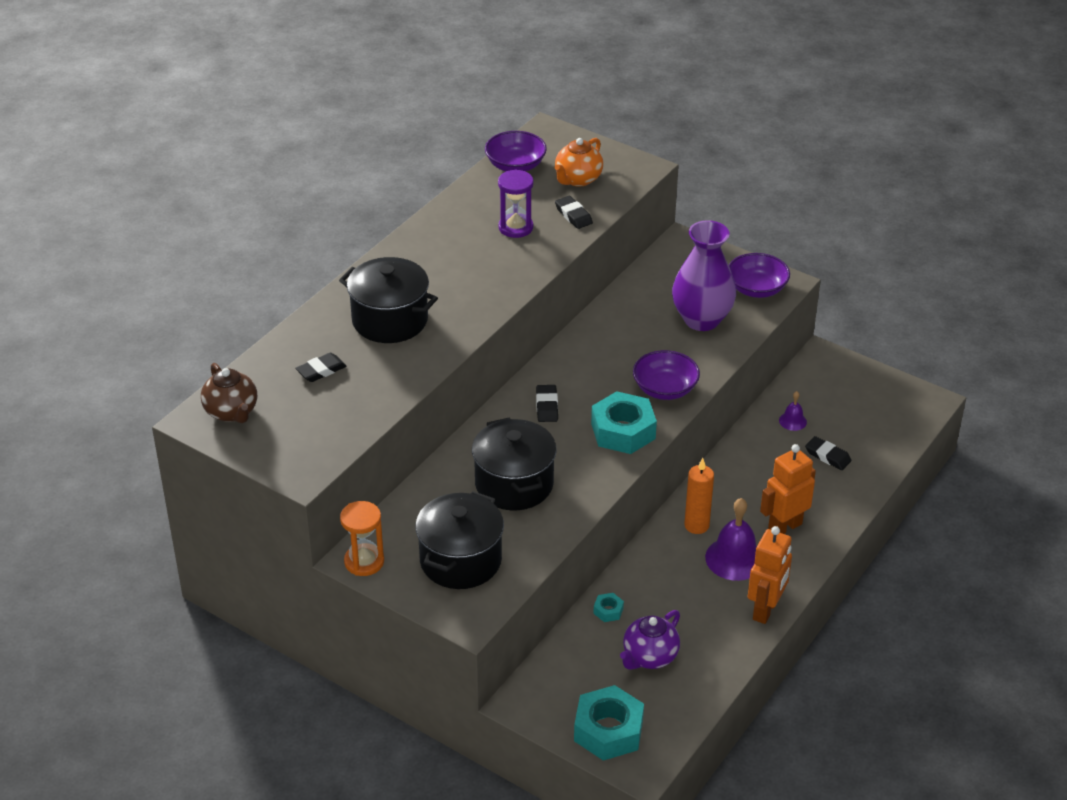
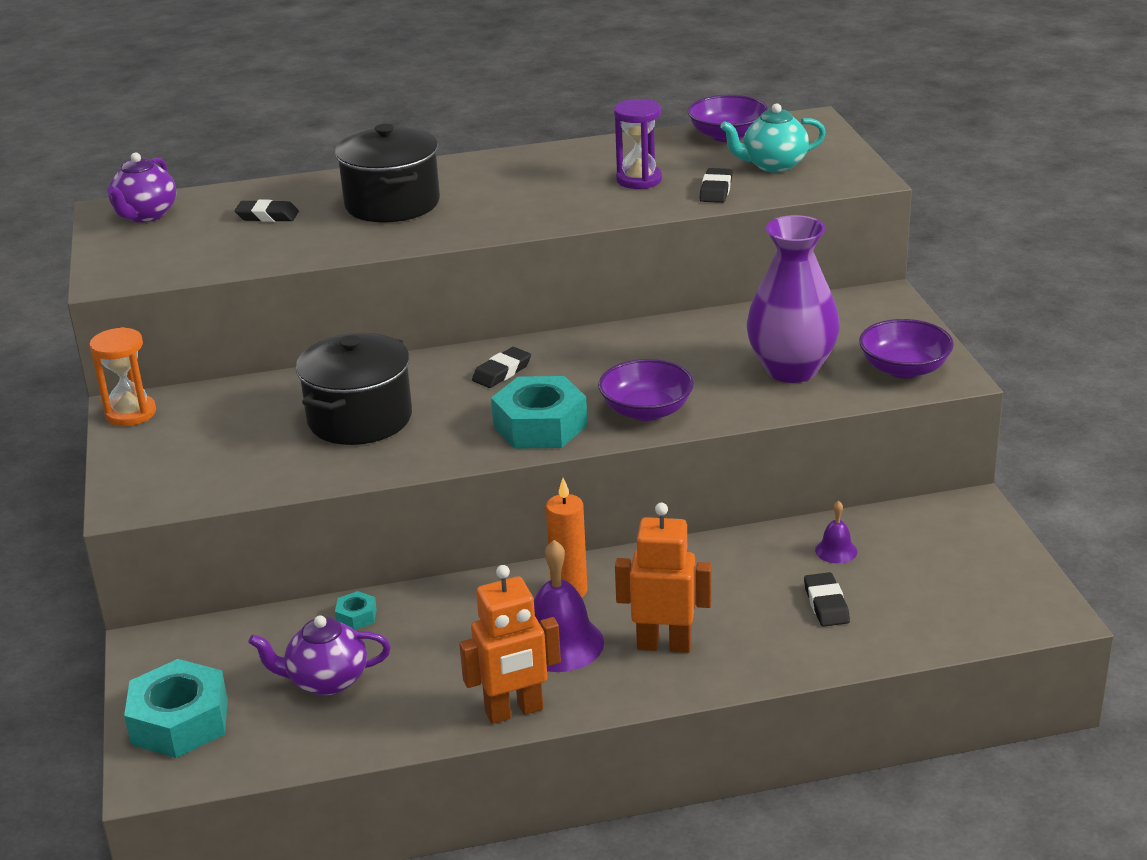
camera: 45 degrees right, 10 degrees down
(232, 412) = (145, 215): brown teapot -> purple teapot
(460, 560) = (206, 454): black pot -> none
(578, 179) = (773, 165): orange teapot -> turquoise teapot

